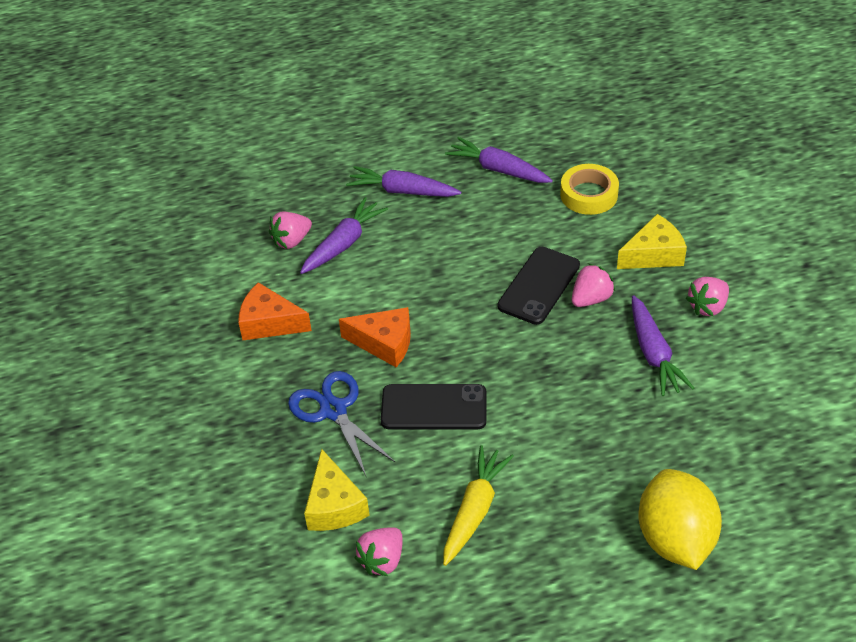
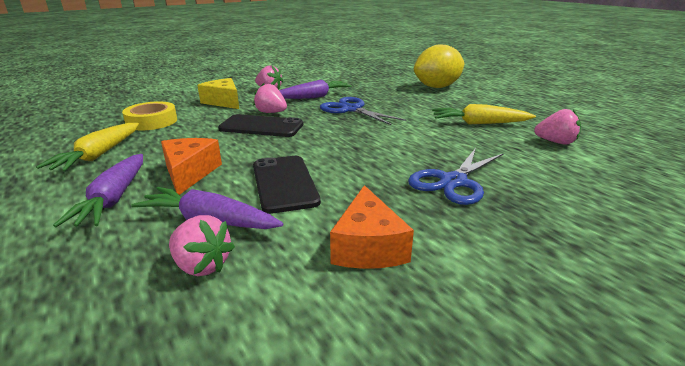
camera: 110 degrees left, 20 degrees down
(334, 505) = (542, 164): yellow cheese -> none
(384, 343) = (356, 172): orange cheese -> orange cheese (189, 173)
(434, 407) = (409, 144): black phone -> black phone (284, 183)
(498, 169) = (99, 155): purple carrot -> yellow carrot
(579, 384) = (351, 109): none -> blue scissors

